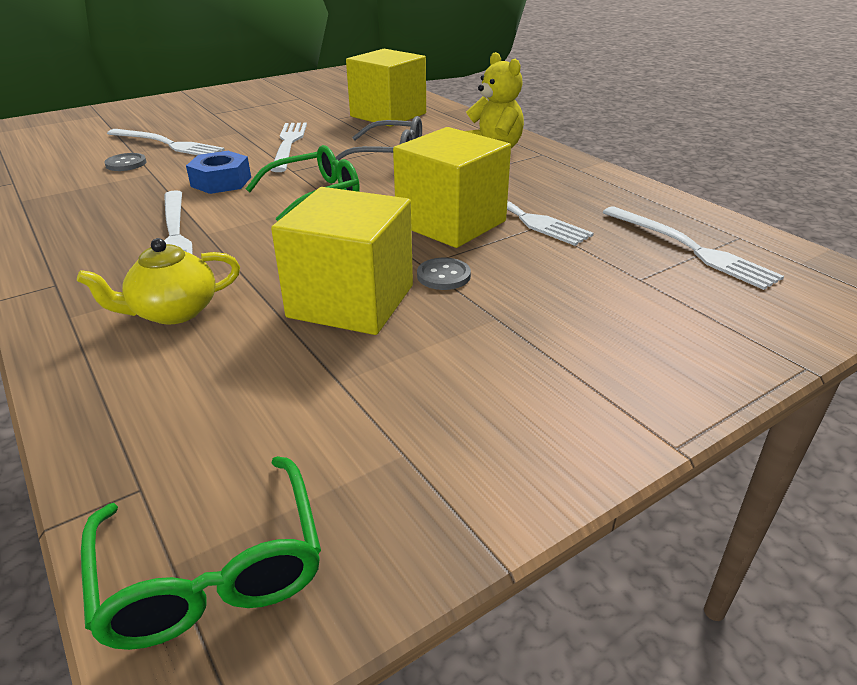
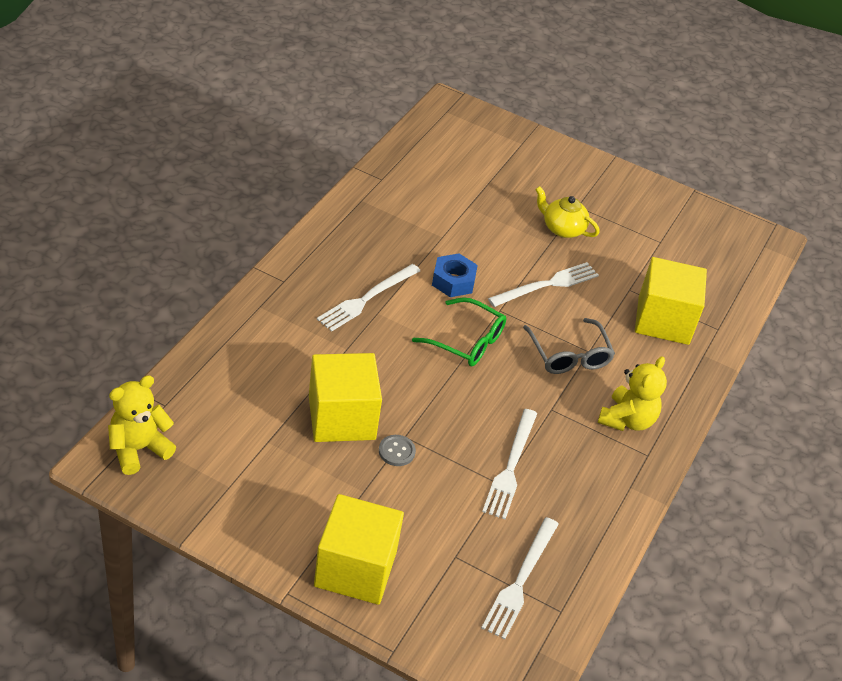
camera: 55 degrees right, 10 degrees up
(126, 164) = (446, 215): grey button -> none
(167, 144) = (495, 216): white fork -> none
(173, 312) = (287, 346): yellow teapot -> yellow teapot (562, 228)
(212, 569) = (138, 449): green glasses -> yellow teddy bear
(451, 223) = (472, 433): yellow cube -> yellow cube (355, 568)

